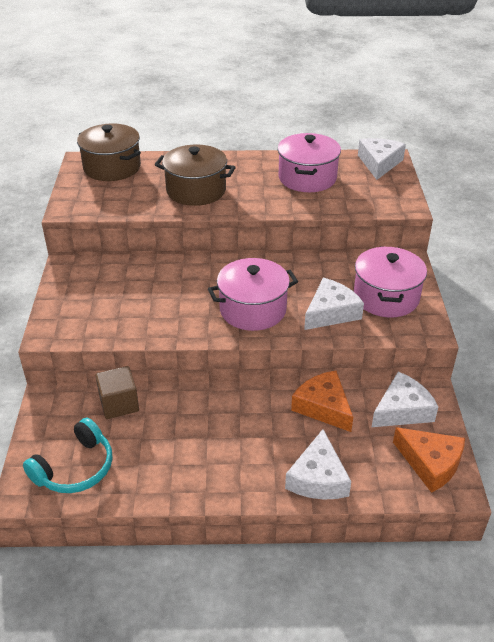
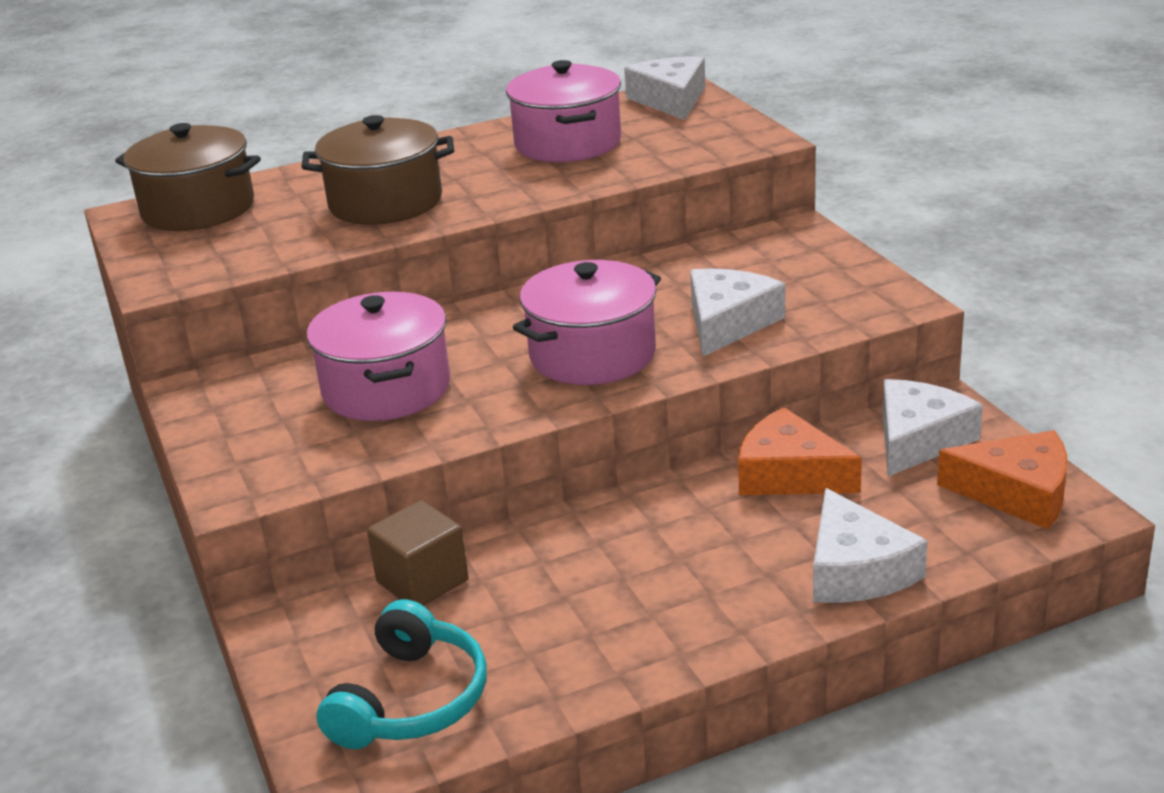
camera: 20 degrees left, 10 degrees down
(386, 297) = (800, 280): pink pot -> pink pot (386, 389)

